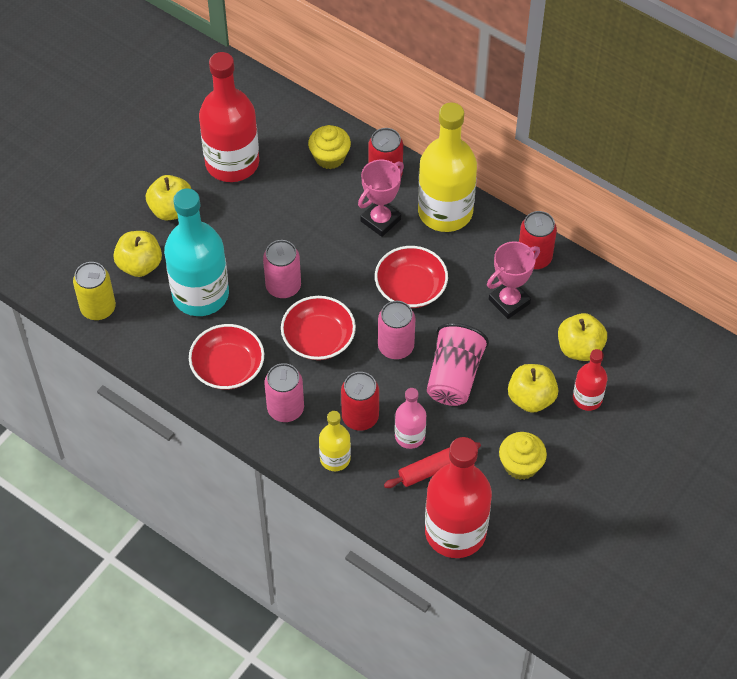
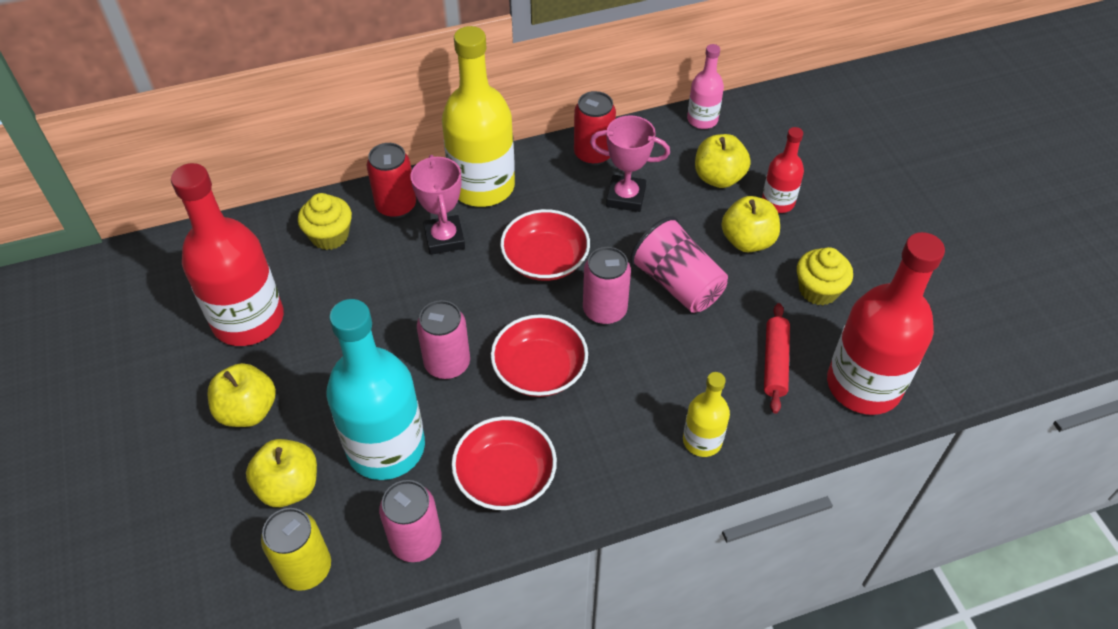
camera: 55 degrees left, 5 degrees down
(285, 409) = (604, 451): pink can -> pink can (416, 541)
(360, 417) = (666, 388): red can -> none
(410, 436) = (721, 359): pink bottle -> pink bottle (702, 119)
(509, 301) = (626, 197): pink trophy -> pink trophy turned 75 degrees counterclockwise

